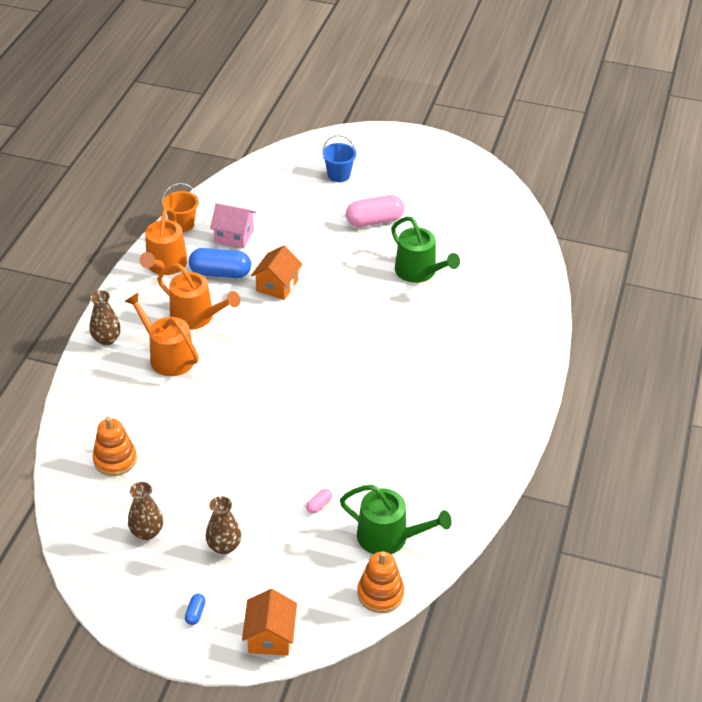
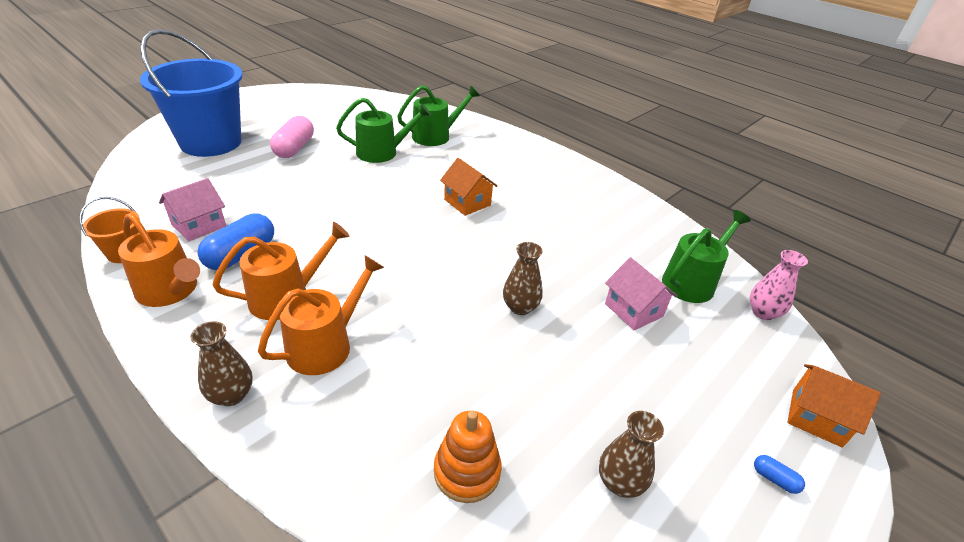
camera: 65 degrees left, 5 degrees down
(168, 356) = (326, 345): orange watering can -> orange watering can turned 150 degrees clockwise
(224, 546) = (669, 408): brown vase -> brown vase (520, 307)
(277, 285) = (308, 226): orange house -> orange house (467, 202)
(319, 505) = (634, 310): pink capsule -> pink house
(339, 175) = (211, 142): blue bucket -> blue bucket, size x2.40
(380, 594) = (763, 312): orange stacking toy -> pink vase
(484, 290) = (435, 136): none -> green watering can

